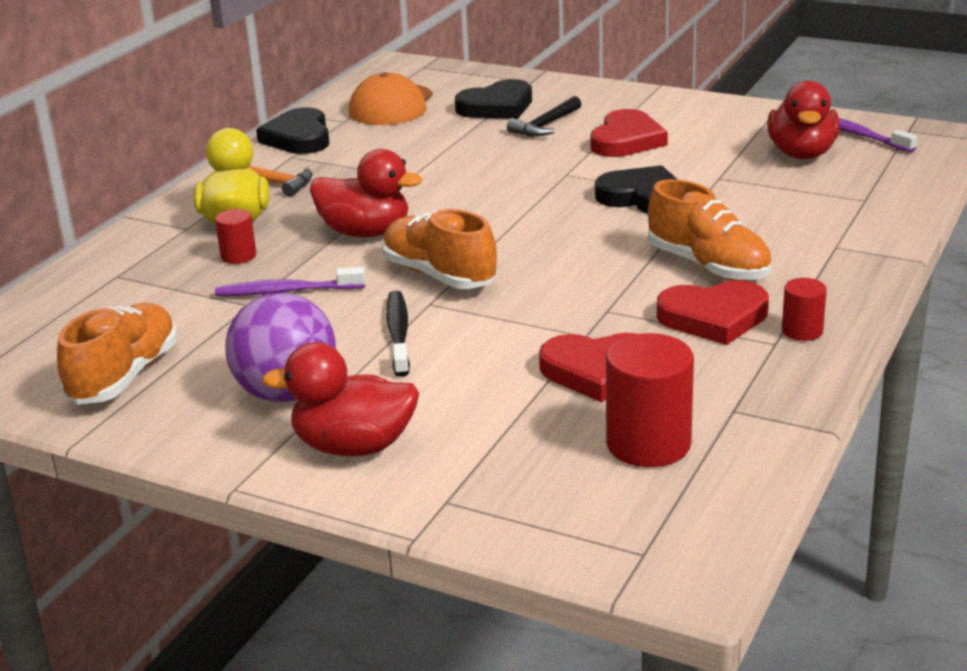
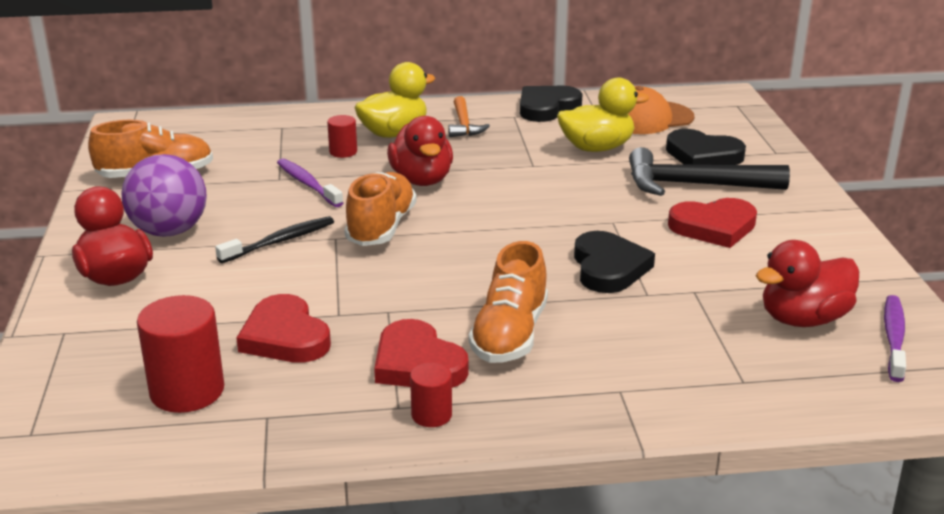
camera: 55 degrees right, 0 degrees up
(418, 141) = (597, 148): none -> yellow duck
(545, 125) = (694, 185): black hammer -> black hammer, size x1.75

